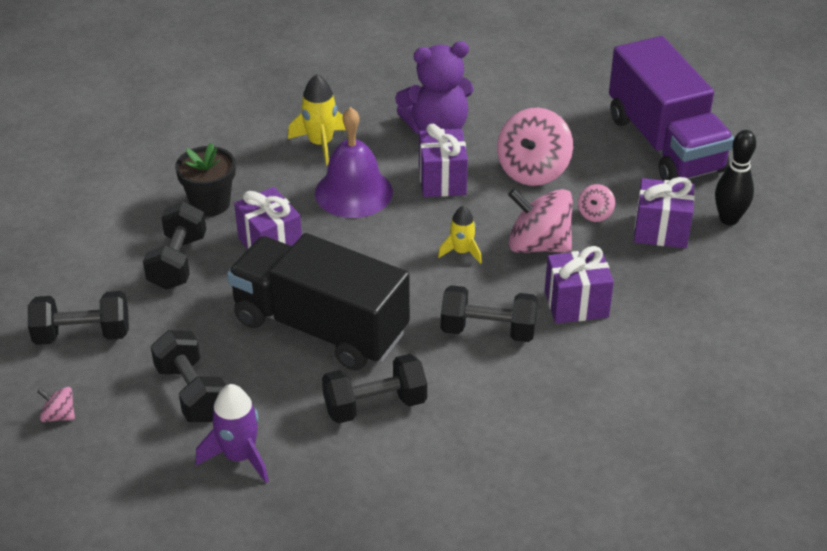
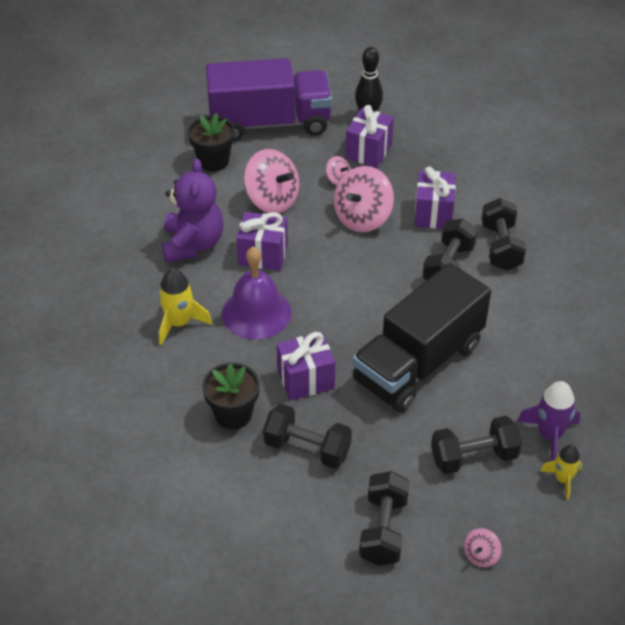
camera: 75 degrees left, 5 degrees up
(375, 405) = (511, 345): black dumbbell -> black dumbbell (501, 247)
(461, 252) = (356, 262): yellow rocket -> yellow rocket (562, 479)
(574, 116) = (213, 161): none -> black flower pot

